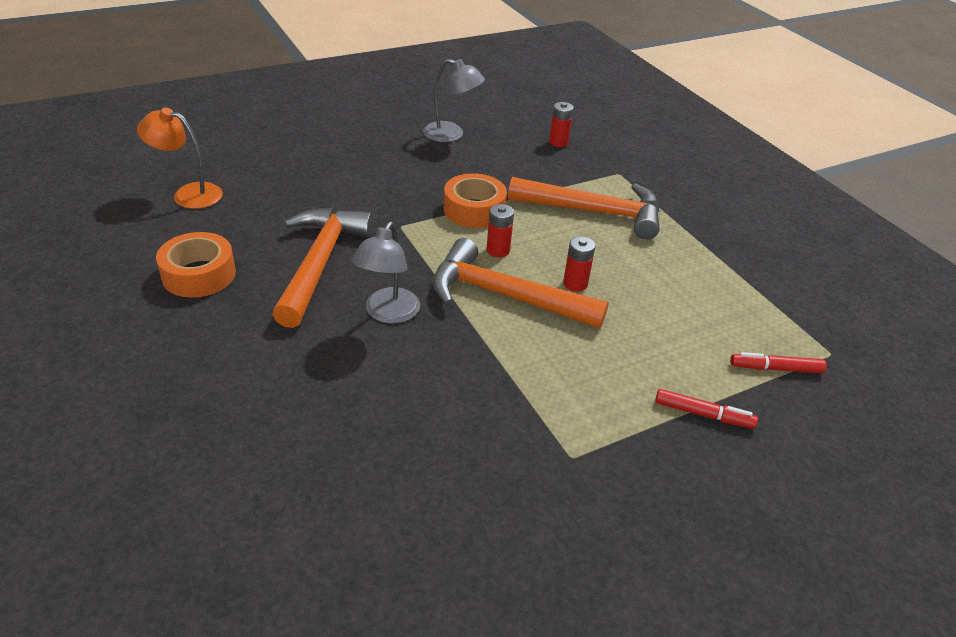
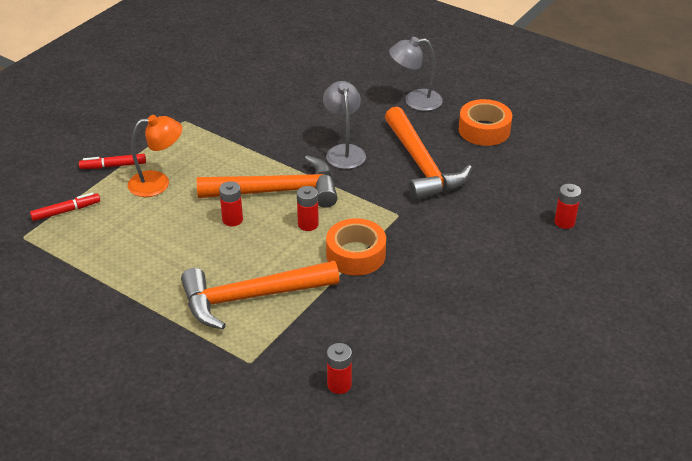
camera: 155 degrees right, 0 degrees up
(188, 194) = (577, 177): orange lamp -> orange lamp (158, 183)
(262, 168) = (564, 222): none -> red battery
(451, 135) = (456, 341): grey lamp -> grey lamp (415, 101)

